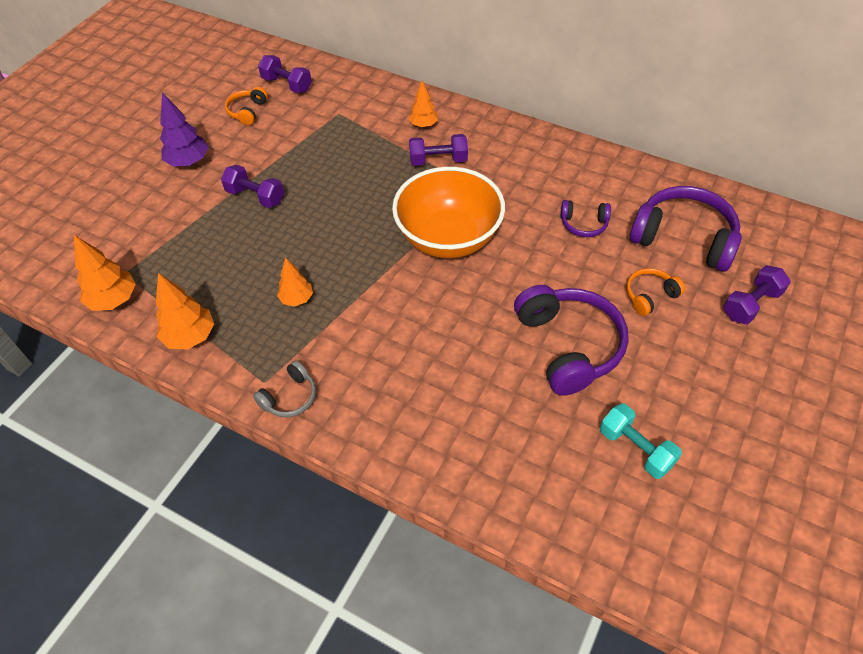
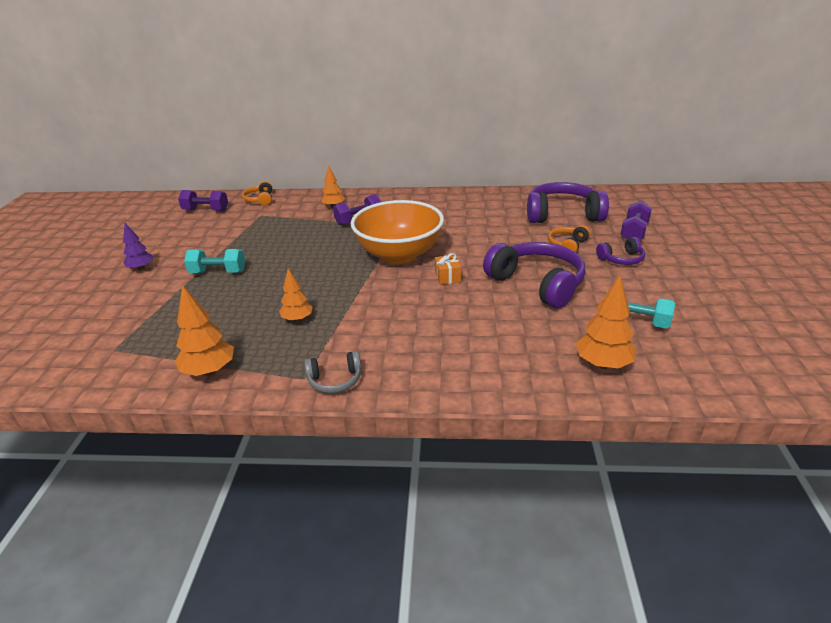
camera: 25 degrees left, 20 degrees down
(114, 300) = (111, 370): orange tree -> orange tree (602, 364)
(188, 162) = (141, 268): purple tree -> purple tree, size x0.66
(247, 111) = (180, 230): orange headphones -> orange headphones (260, 199)
(255, 196) = (218, 272): purple dumbbell -> turquoise dumbbell
(290, 397) = (335, 380): grey headphones -> grey headphones turned 60 degrees clockwise
(478, 295) = (447, 277): none -> orange gift
(584, 224) = (491, 224): purple headphones -> purple headphones (621, 259)

